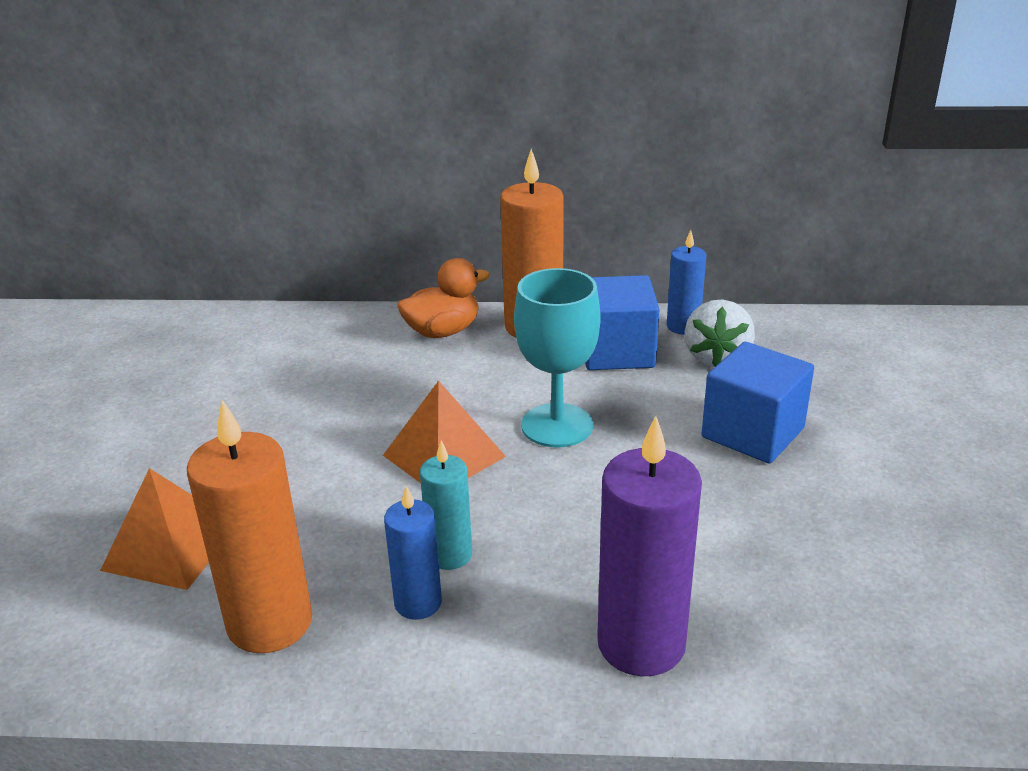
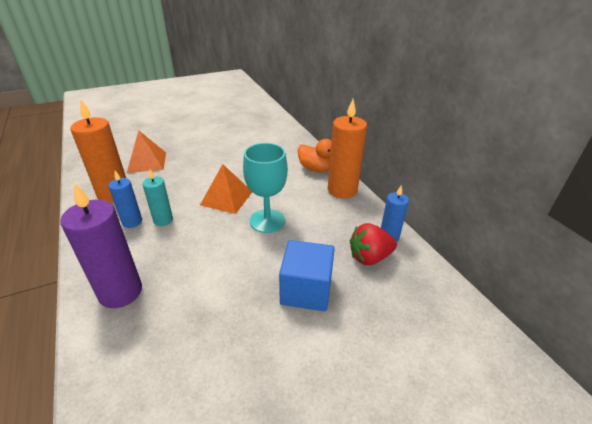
camera: 60 degrees right, 5 degrees up
(617, 352) = (343, 221): blue cube -> none
(717, 357) = (369, 257): white strawberry -> red strawberry

